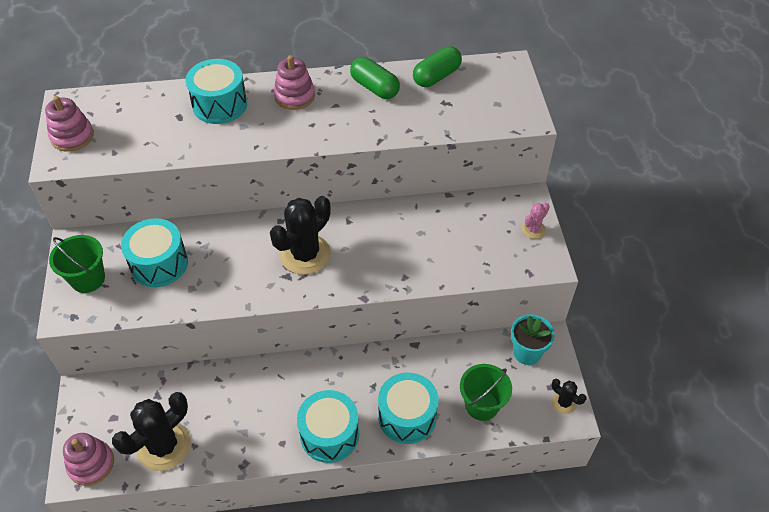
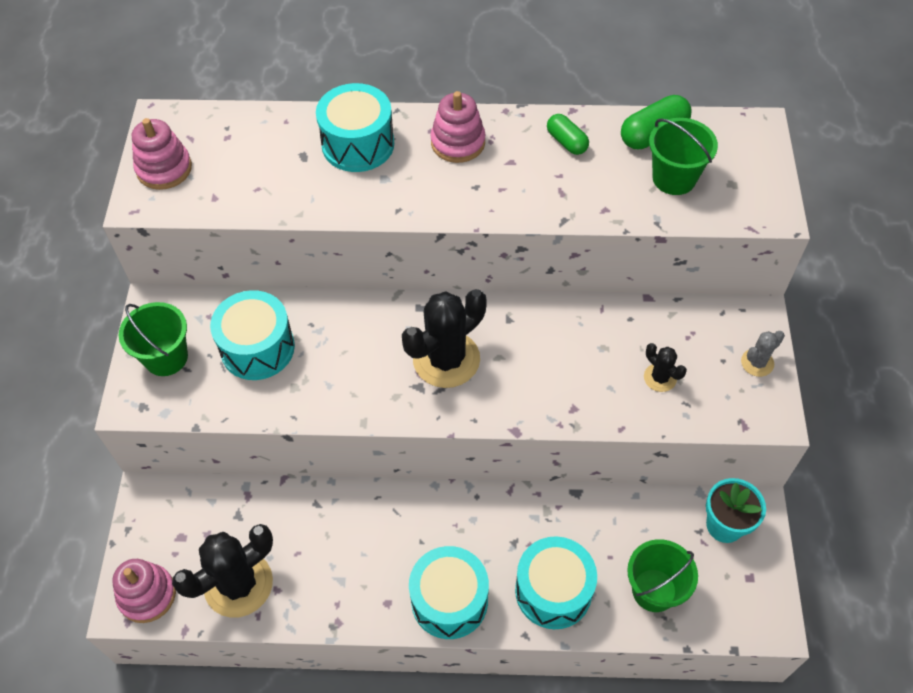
camera: 10 degrees right, 5 degrees up
(374, 88) = (566, 142): green capsule -> green capsule, size x0.66
(455, 104) = (674, 178): none -> green bucket
(533, 229) = (757, 363): pink cactus -> grey cactus
(564, 403) = (765, 603): black cactus -> black cactus (660, 378)

